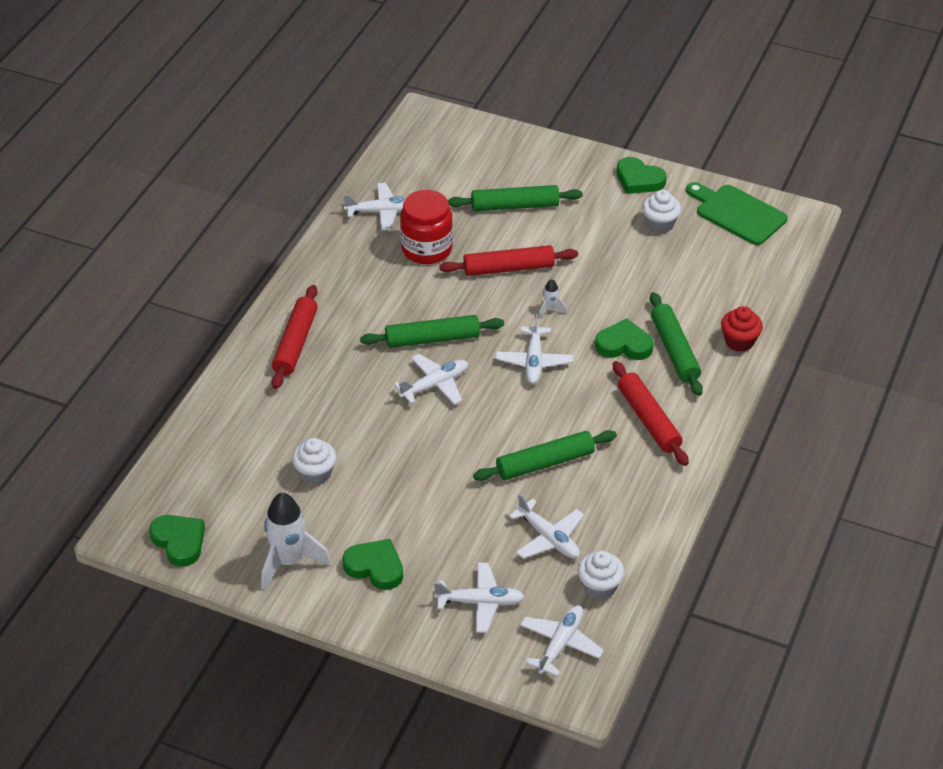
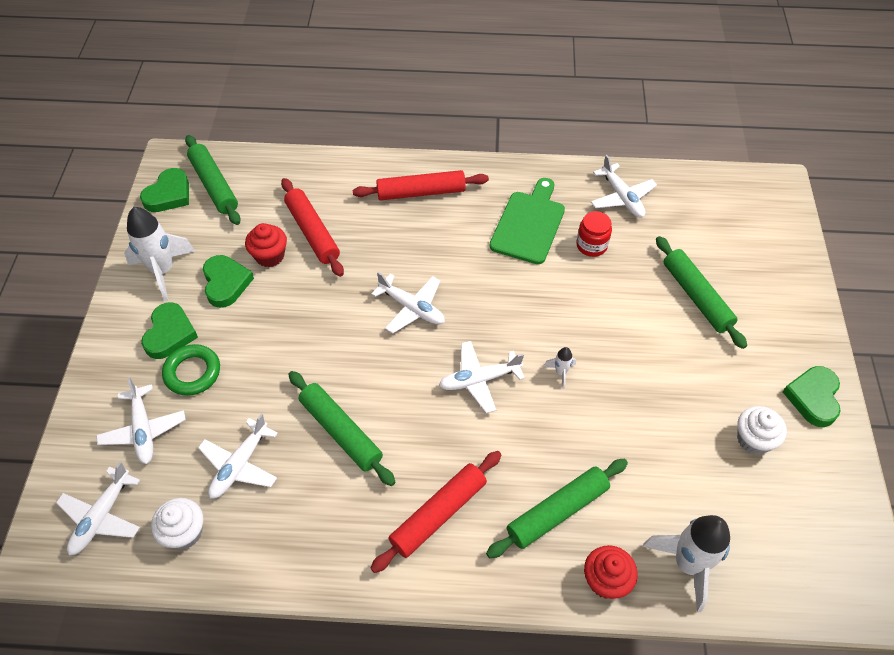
camera: 70 degrees right, 10 degrees up
(315, 473) = (270, 256): white cupcake -> red cupcake
(426, 249) = (591, 245): red jar -> red jar, size x0.60
(431, 556) = (192, 372): none -> green ring
(432, 339) = (472, 287): green rolling pin -> green rolling pin (214, 185)
(508, 268) = (601, 319): red rolling pin -> red rolling pin (312, 232)
(560, 644) = (102, 517): white plane -> white plane turned 105 degrees clockwise
(624, 345) = (542, 457): green heart -> green heart (226, 283)
(737, 213) = (826, 519): green cutting board -> green cutting board (529, 224)
(743, 295) = (687, 564): none -> white rocket

